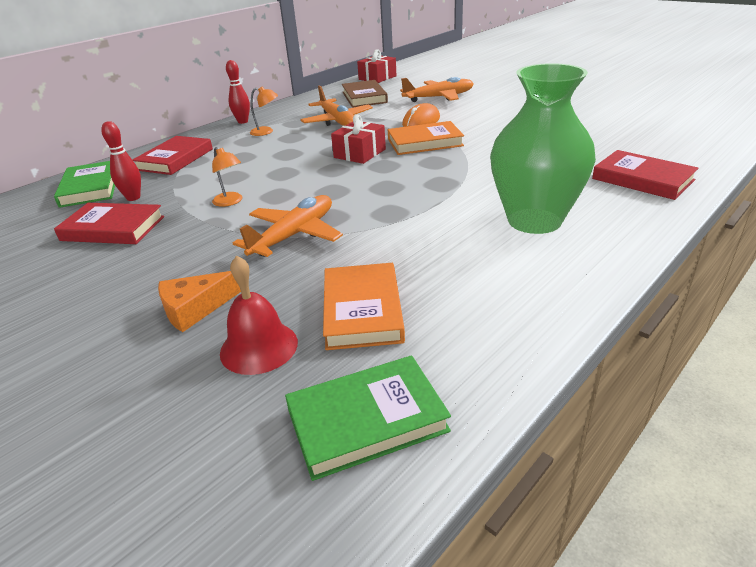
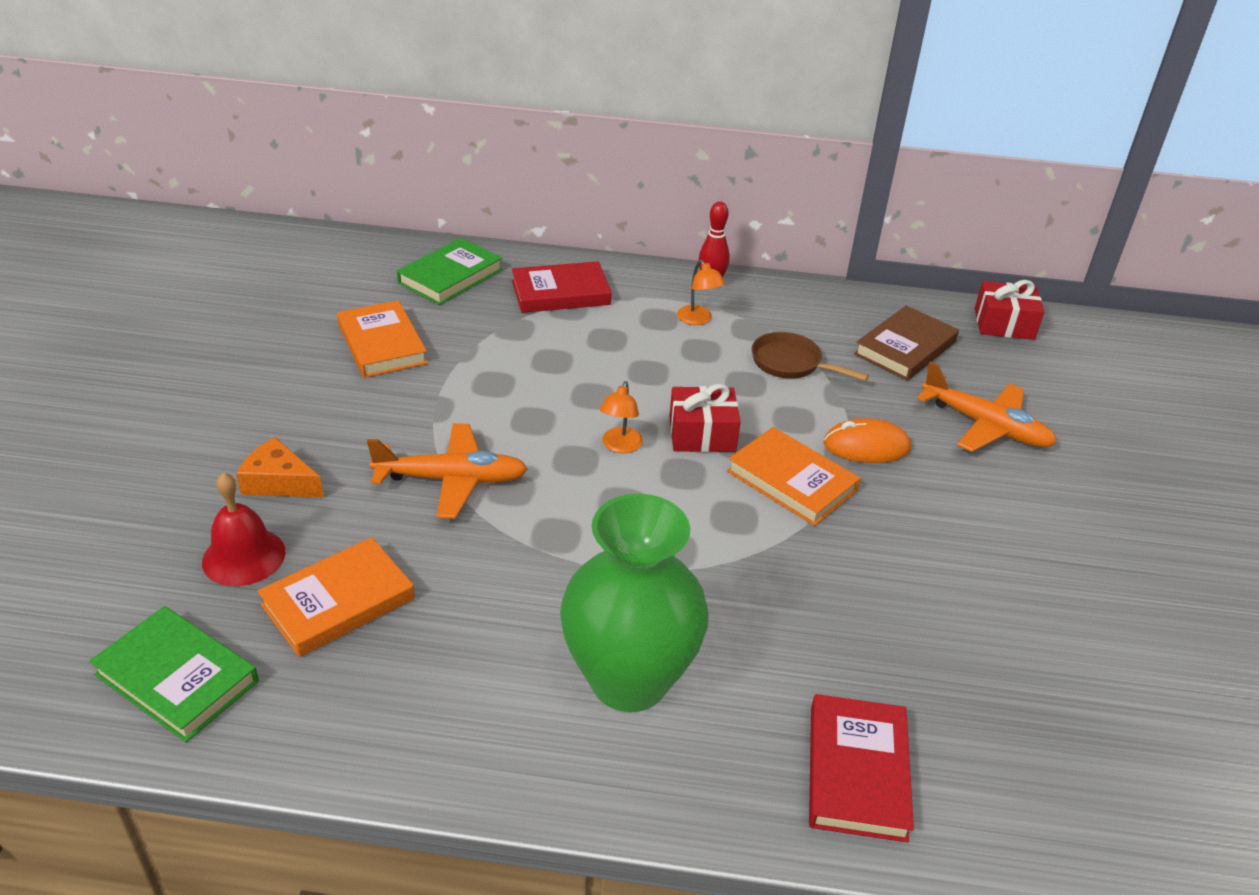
camera: 50 degrees right, 5 degrees up
(113, 229) = (382, 344): red book -> orange book
(133, 198) = (451, 318): red bowling pin -> none
(230, 202) = (491, 393): orange lamp -> orange lamp (620, 446)
(337, 121) = (791, 363): orange plane -> brown pan

